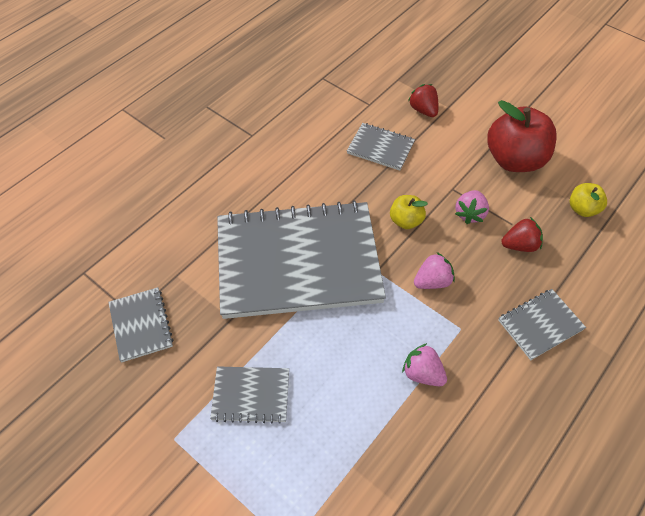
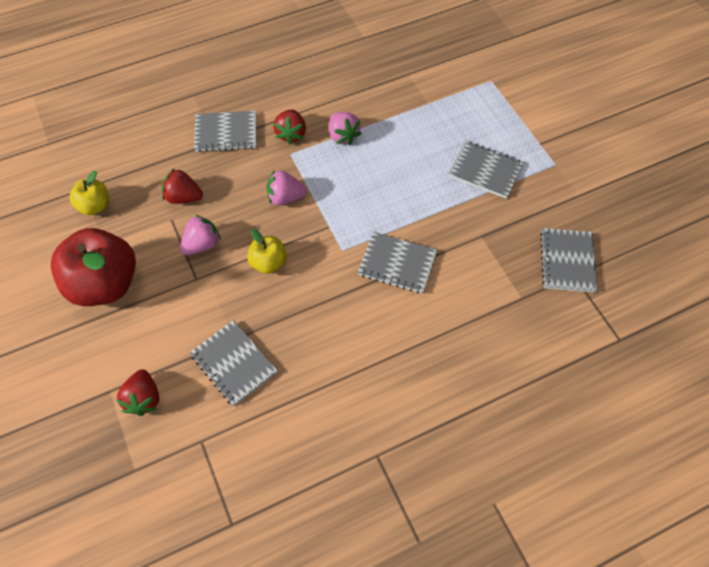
camera: 155 degrees left, 5 degrees up
(298, 261) = (397, 264): grey notebook -> grey notebook, size x0.42
(476, 352) = (291, 134): none -> red strawberry

